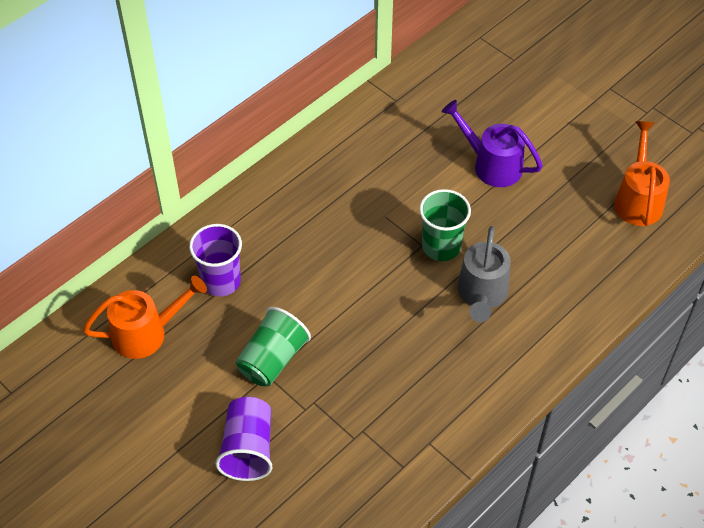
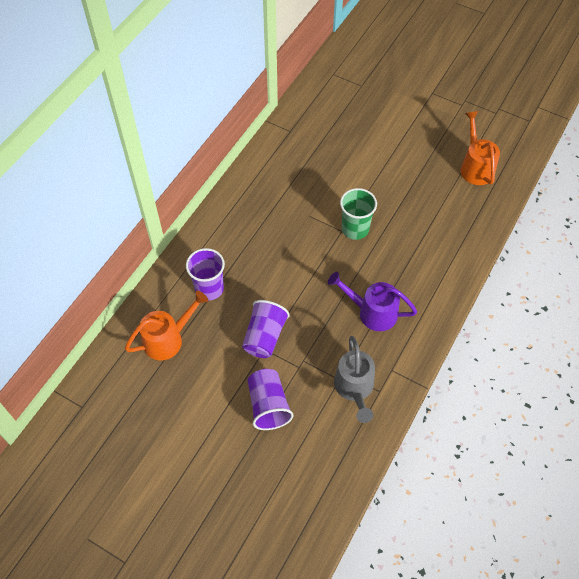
camera: 15 degrees left, 5 degrees up
(272, 359) = (264, 337): green cup -> purple cup
(482, 295) = (393, 257): grey watering can -> grey watering can (355, 389)
(491, 164) = (370, 163): purple watering can -> purple watering can (371, 312)

